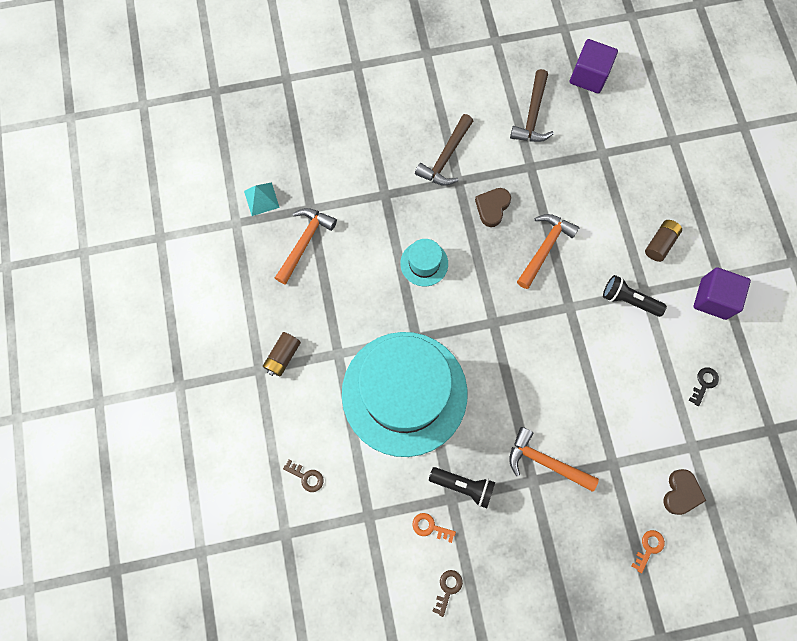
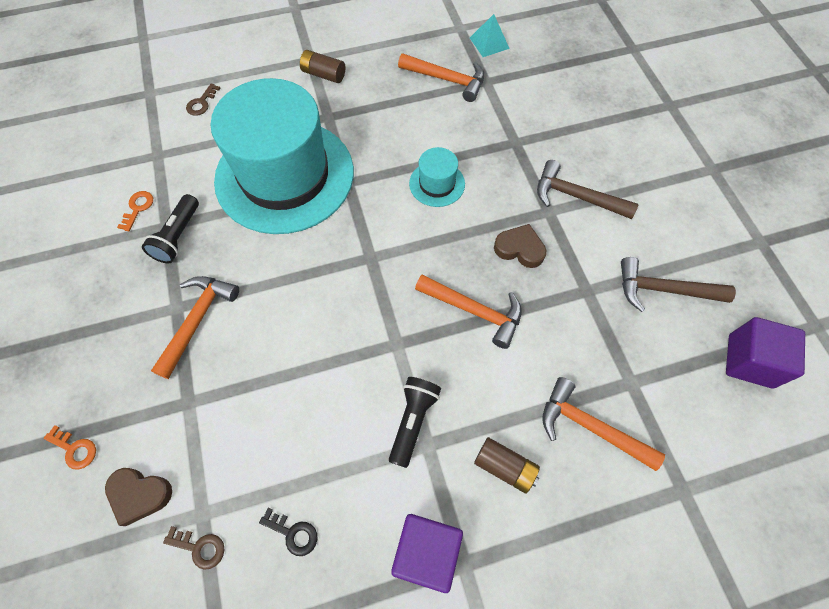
camera: 85 degrees right, 10 degrees down
(448, 589) = (70, 228): brown key -> brown key (199, 547)
(633, 186) = (589, 427): none -> orange hammer

